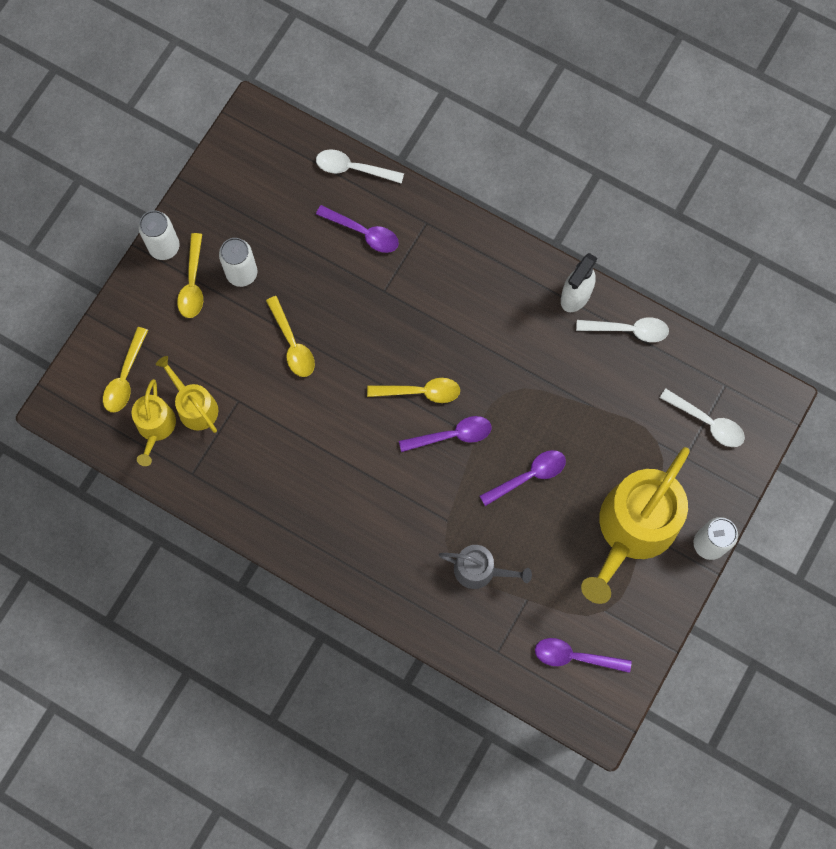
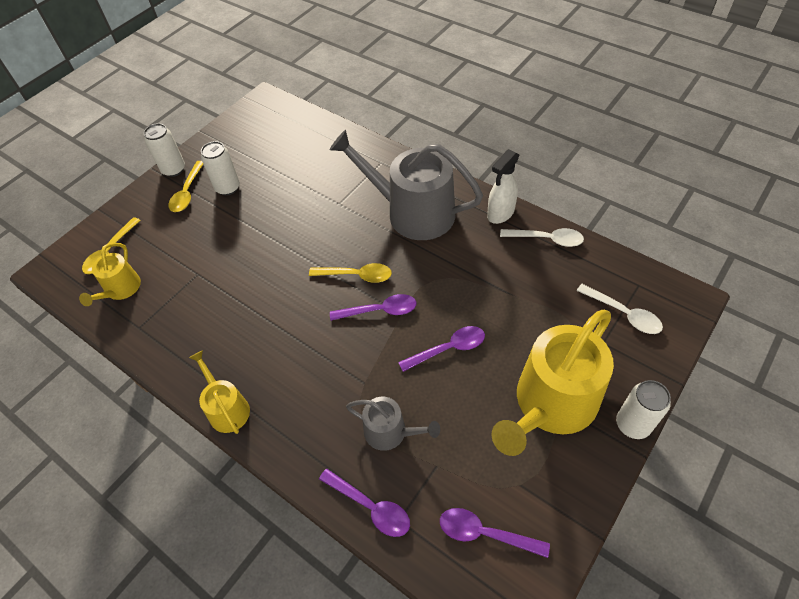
camera: 10 degrees right, 20 degrees down
(194, 406) = (159, 276): yellow watering can -> yellow watering can (227, 408)
(292, 344) = (255, 235): yellow spoon -> none
(353, 168) = (330, 129): white spoon -> none
(363, 233) = (330, 166): purple spoon -> purple spoon (370, 507)
(473, 300) = (412, 212): none -> grey watering can

